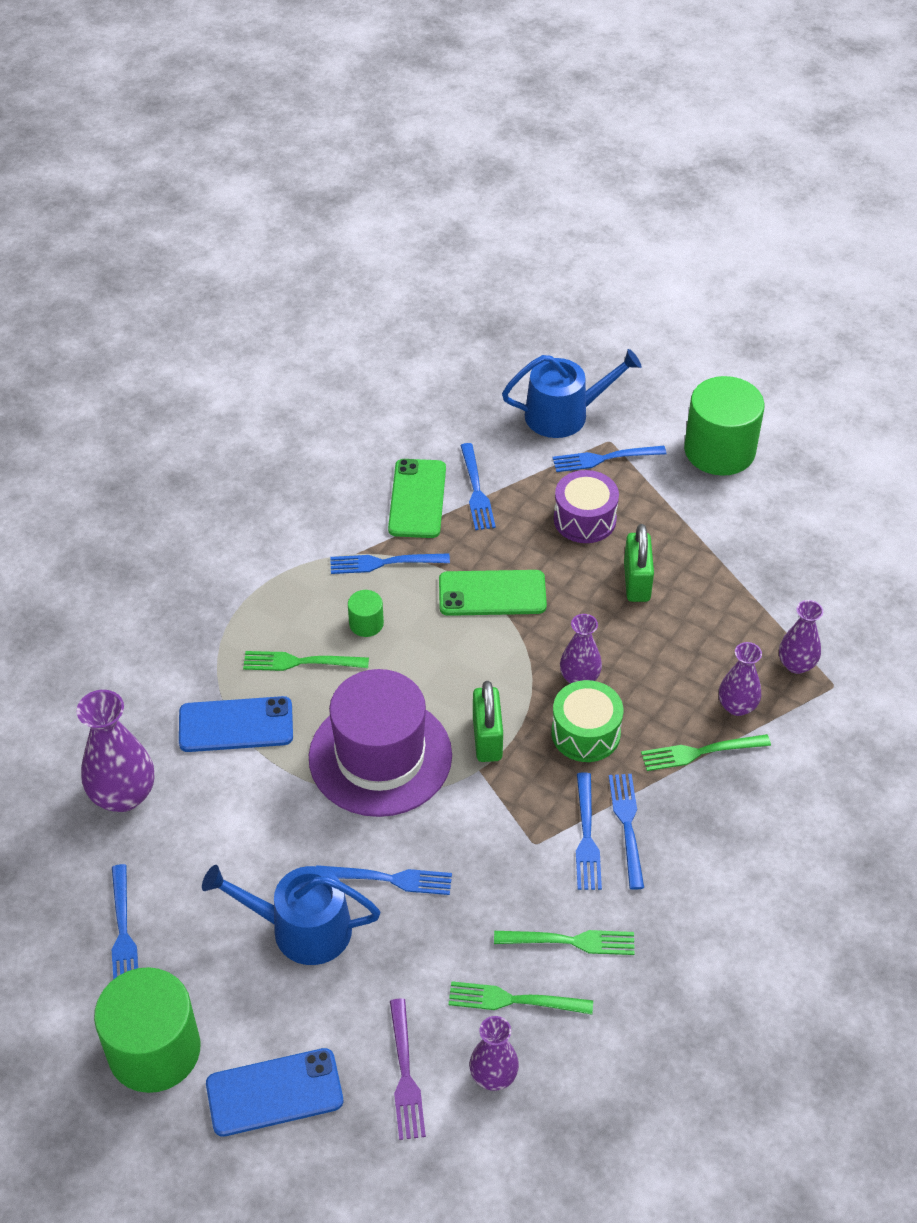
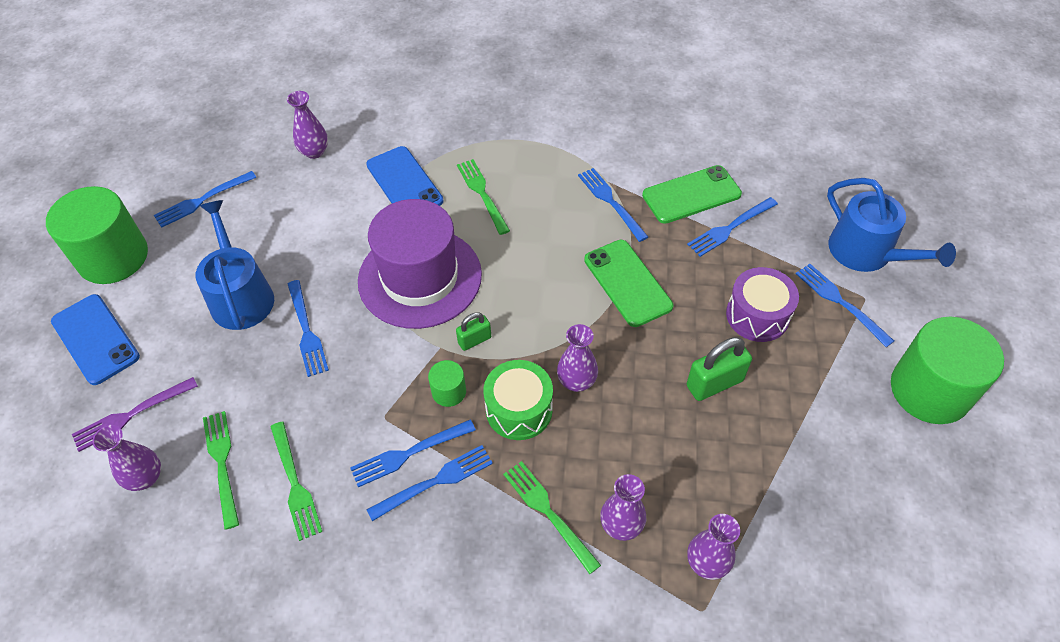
camera: 65 degrees right, 5 degrees up
(123, 795) = (314, 152): purple vase -> purple vase, size x0.62
(366, 623) = (543, 216): green cylinder -> green cylinder (449, 392)
(487, 738) = (474, 340): green padlock -> green padlock, size x0.60

